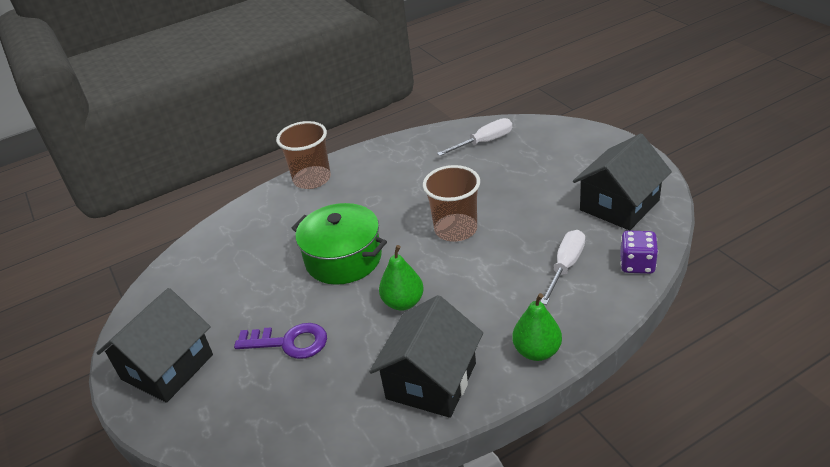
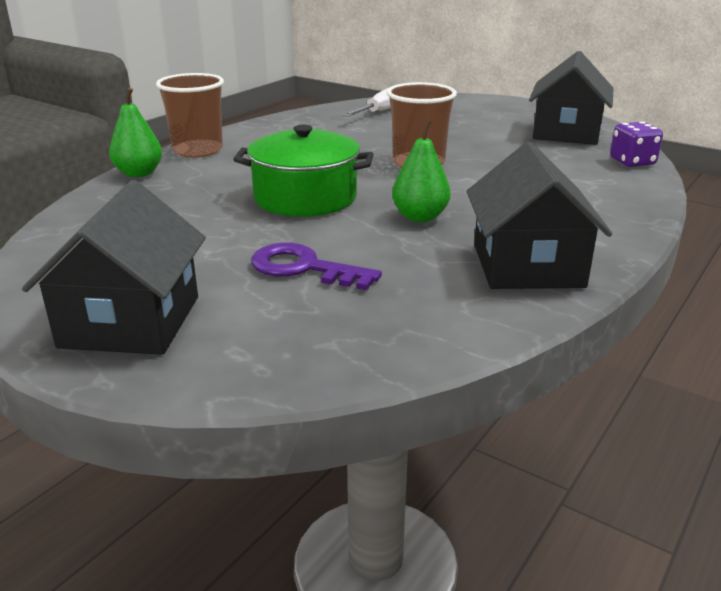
camera: 30 degrees left, 10 degrees down
(289, 342) = (304, 268): purple key -> purple key turned 135 degrees counterclockwise
(537, 351) = (614, 226): green pear -> green pear (139, 173)
(565, 266) = (566, 171): white screwdriver -> none

